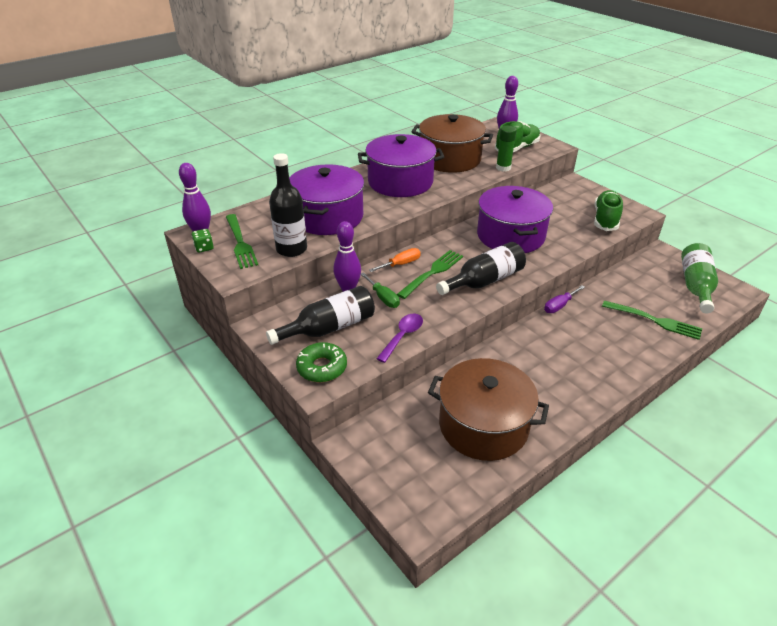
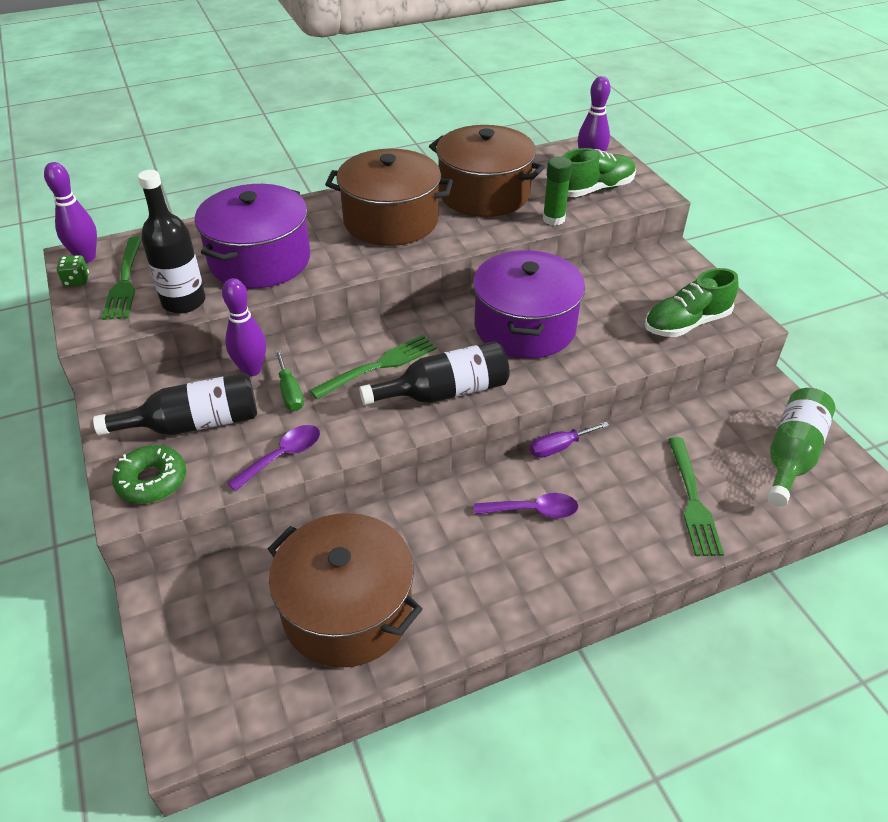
camera: 15 degrees right, 5 degrees up
(400, 182) = (391, 220): purple pot -> brown pot
(401, 264) = (343, 345): orange screwdriver -> none
(565, 344) = (533, 511): none -> purple spoon
(605, 219) = (686, 323): green shoe -> green shoe turned 150 degrees counterclockwise
(654, 320) = (692, 500): green fork -> green fork turned 45 degrees clockwise

